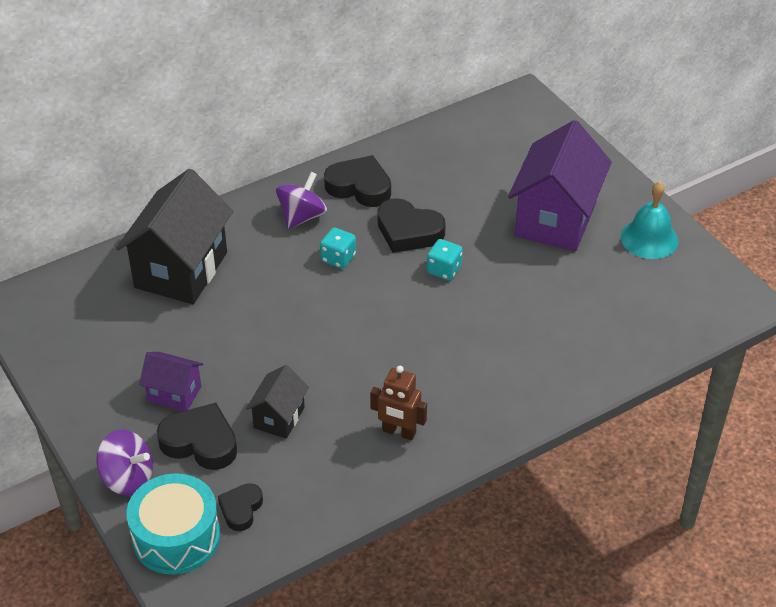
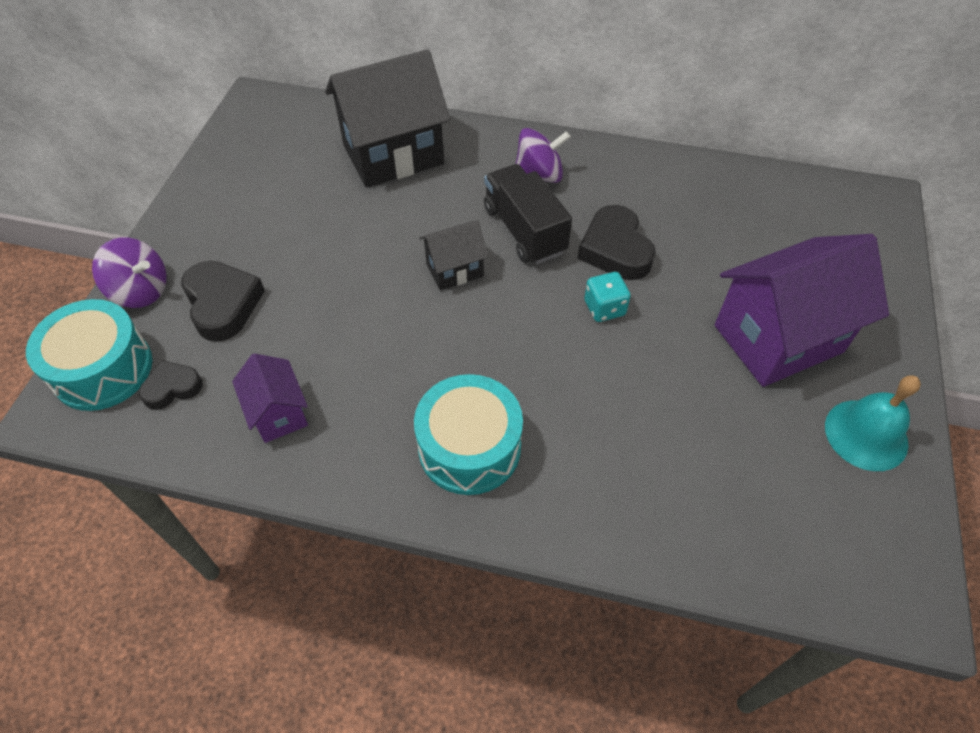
camera: 45 degrees right, 10 degrees up
(128, 478) = (141, 291): purple spinning top -> purple spinning top turned 45 degrees counterclockwise
(174, 394) = (259, 249): purple house -> purple house (278, 413)
(279, 417) = (301, 332): black house -> black house (454, 270)
(338, 258) = (524, 230): turquoise dice -> black truck
(359, 187) = (620, 181): black heart -> none
(399, 432) = (373, 430): brown robot -> none
(463, 398) = (469, 447): none -> turquoise drum

